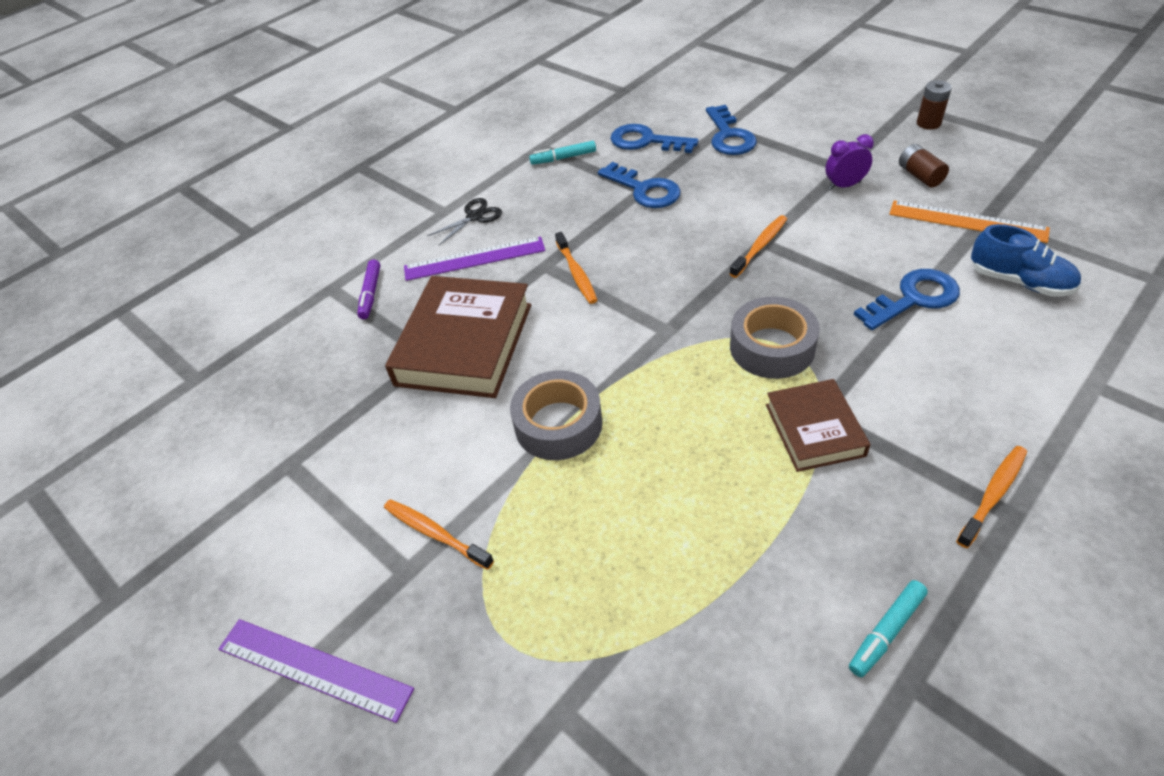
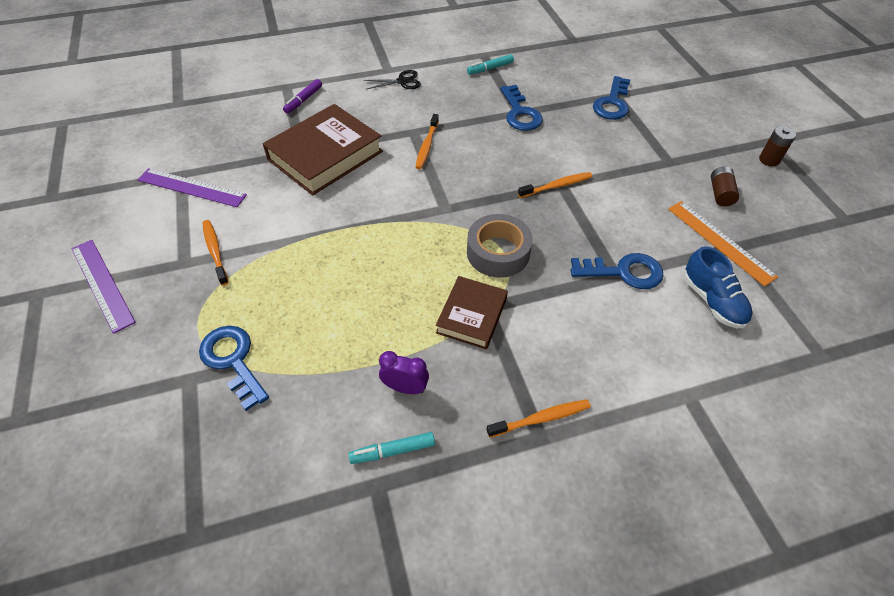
camera: 25 degrees right, 5 degrees up
(474, 259) = (377, 107): purple ruler -> purple ruler (191, 188)
(558, 424) = (331, 229): grey tape -> none
(563, 158) = (490, 68): turquoise marker -> turquoise marker turned 45 degrees counterclockwise
(646, 141) = (553, 81): blue key -> blue key (233, 361)
(844, 185) = (657, 174): purple clock -> purple clock (405, 387)

